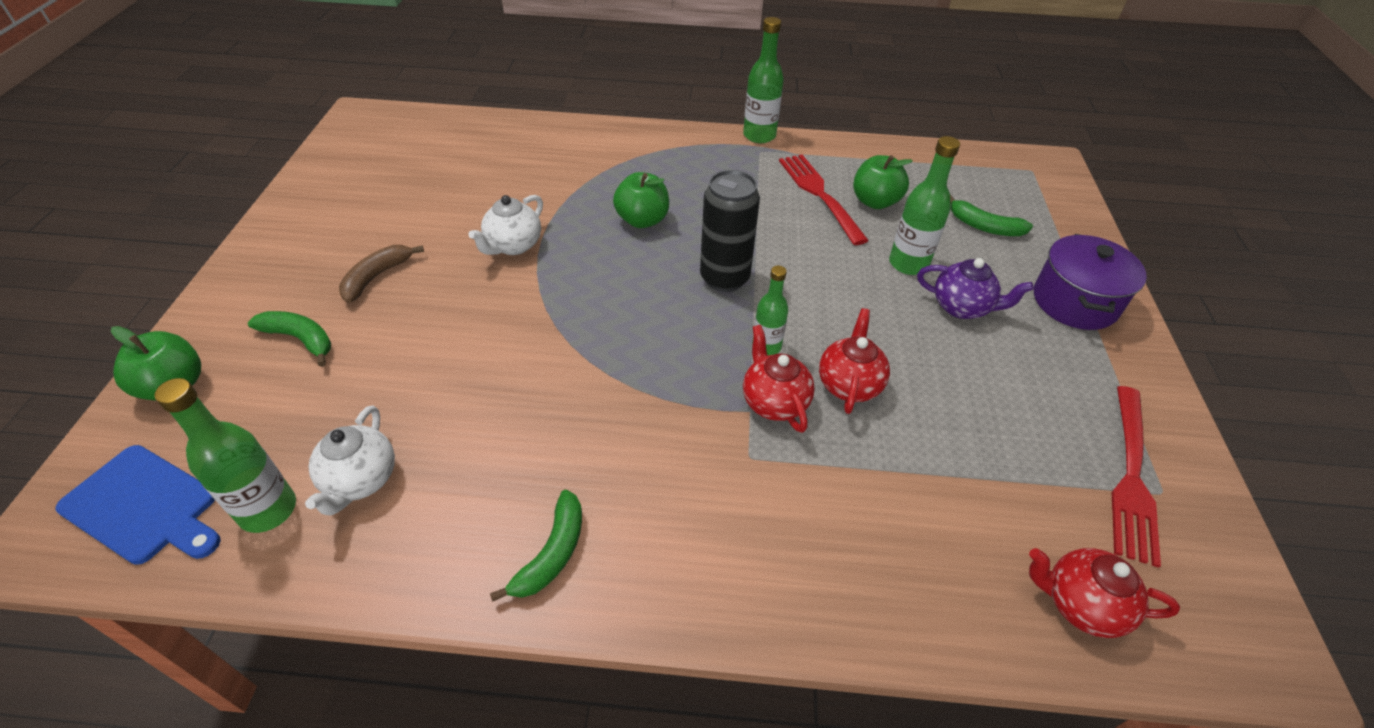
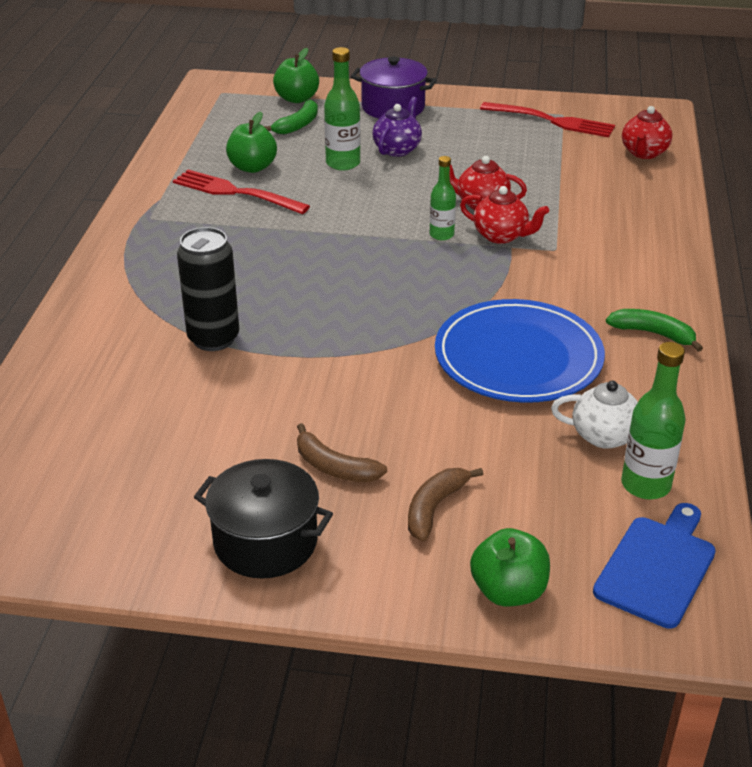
camera: 85 degrees left, 10 degrees down
(300, 339) = (435, 508): green banana -> brown banana
(301, 245) = (265, 542): none -> black pot
(513, 245) = (290, 373): white teapot -> none
(517, 408) = (518, 357): none -> blue plate
(642, 220) = (258, 292): green apple -> green apple (297, 99)
(724, 278) = (354, 249): black can -> black can (213, 338)
(759, 136) = (119, 217): green bottle -> none
(774, 402) = (501, 236): red teapot -> red teapot turned 135 degrees counterclockwise
(820, 195) = (236, 192): red fork -> red fork turned 45 degrees clockwise

